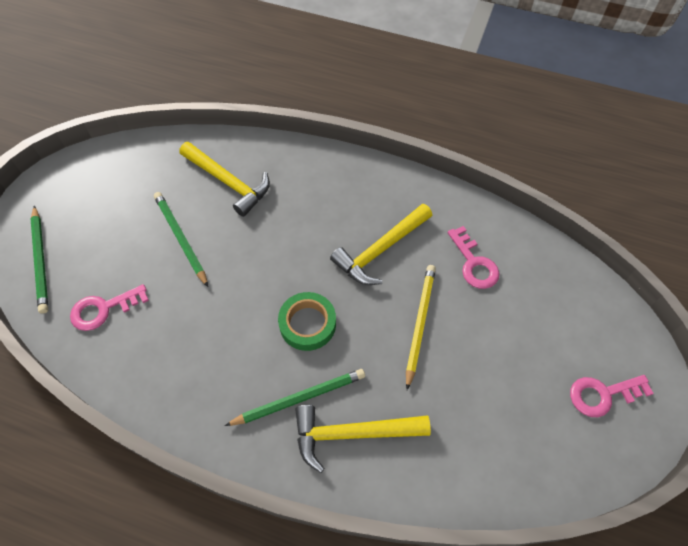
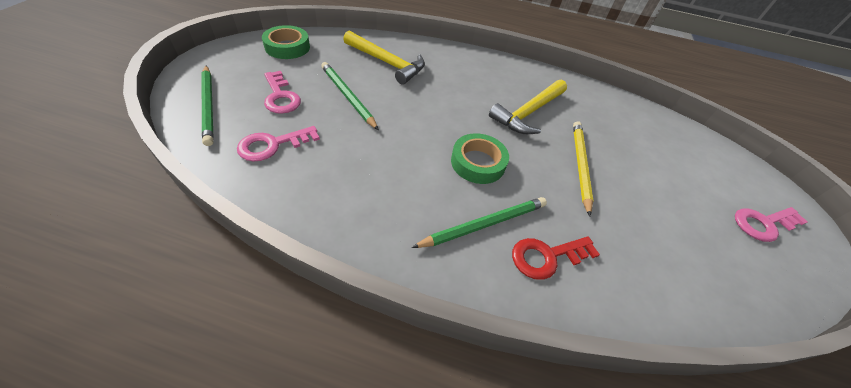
camera: 10 degrees left, 10 degrees down
(118, 166) = (287, 47): none -> green tape
(352, 433) = (547, 257): yellow hammer -> red key
(474, 263) = (609, 125): pink key -> pink key (281, 97)

